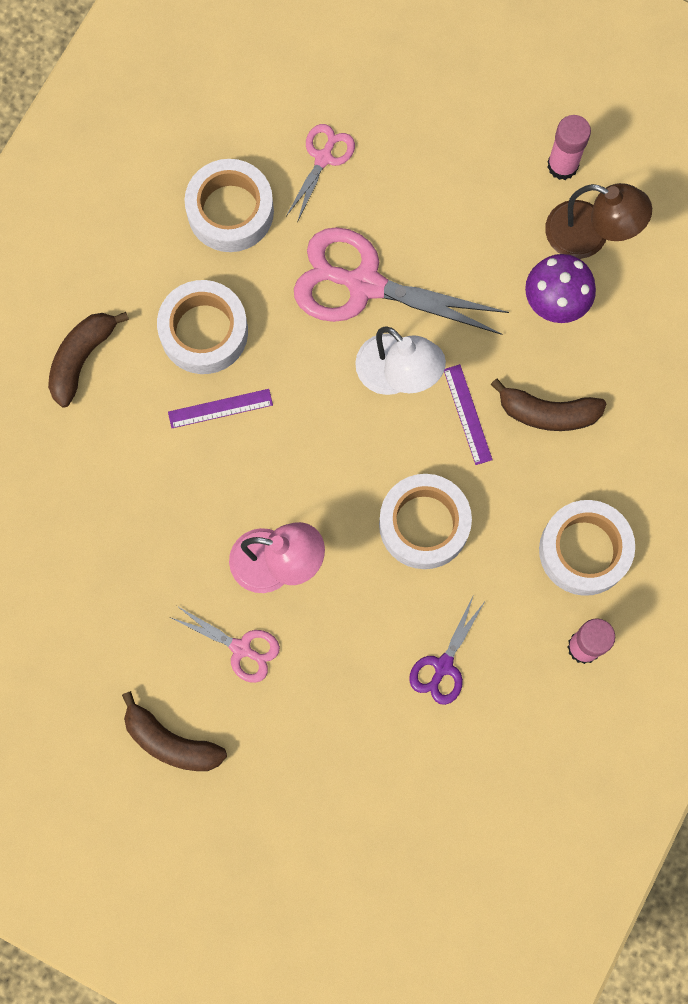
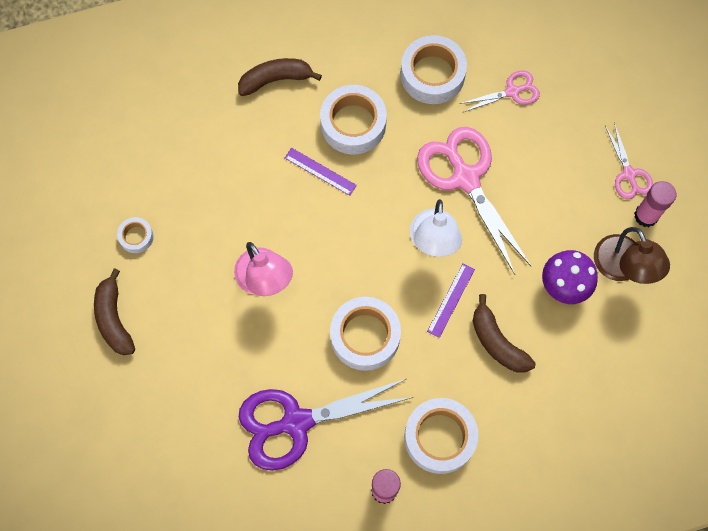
camera: 45 degrees right, 5 degrees down
(107, 643) = (136, 237): none -> white tape
(241, 648) = (200, 306): pink scissors -> pink scissors (629, 174)
(443, 666) = (296, 422): purple scissors -> purple scissors, size x1.96

